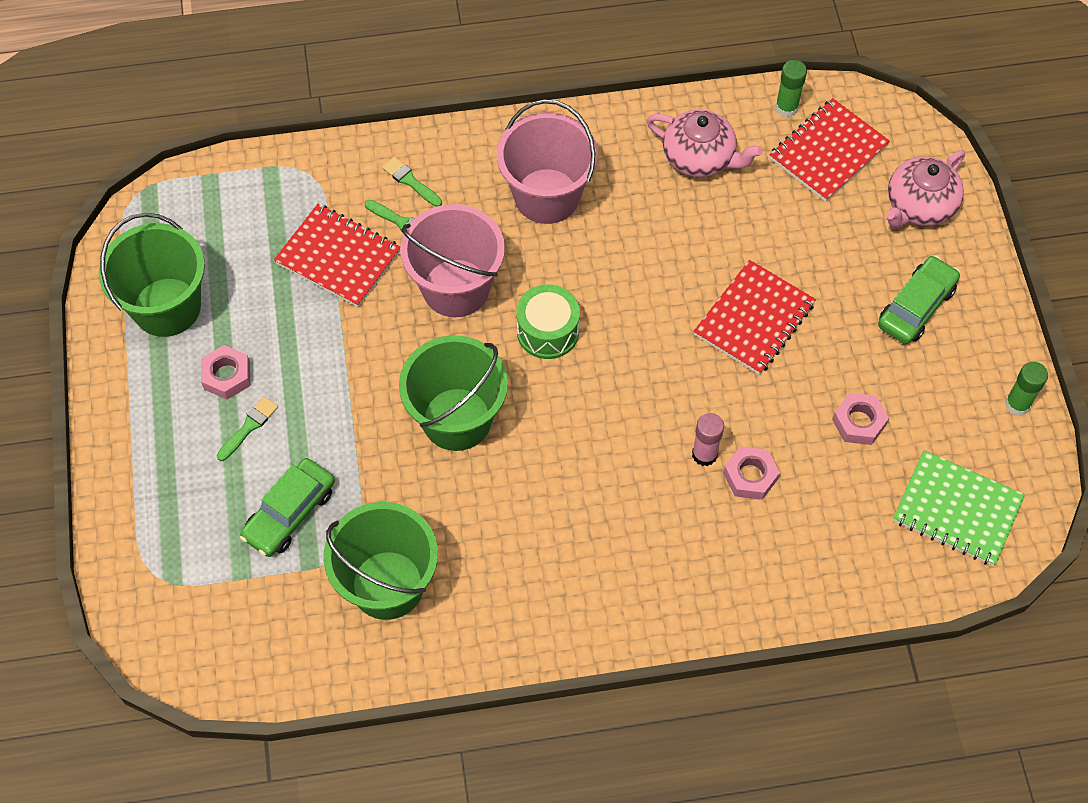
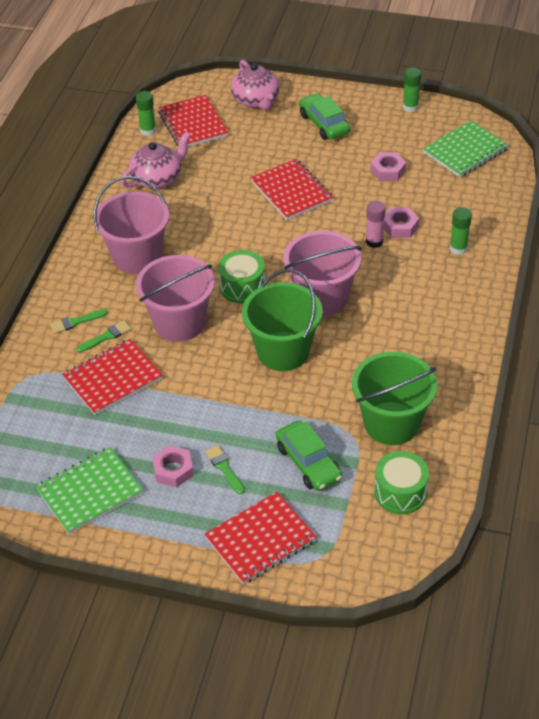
camera: 65 degrees left, 15 degrees down
(160, 504) = (260, 539): none -> red notebook
(167, 307) = (90, 492): green bucket -> green notebook
(282, 631) = (400, 492): none -> green drum
(569, 429) = (322, 298): none -> pink bucket
(742, 564) = (458, 248): none -> green glue stick

